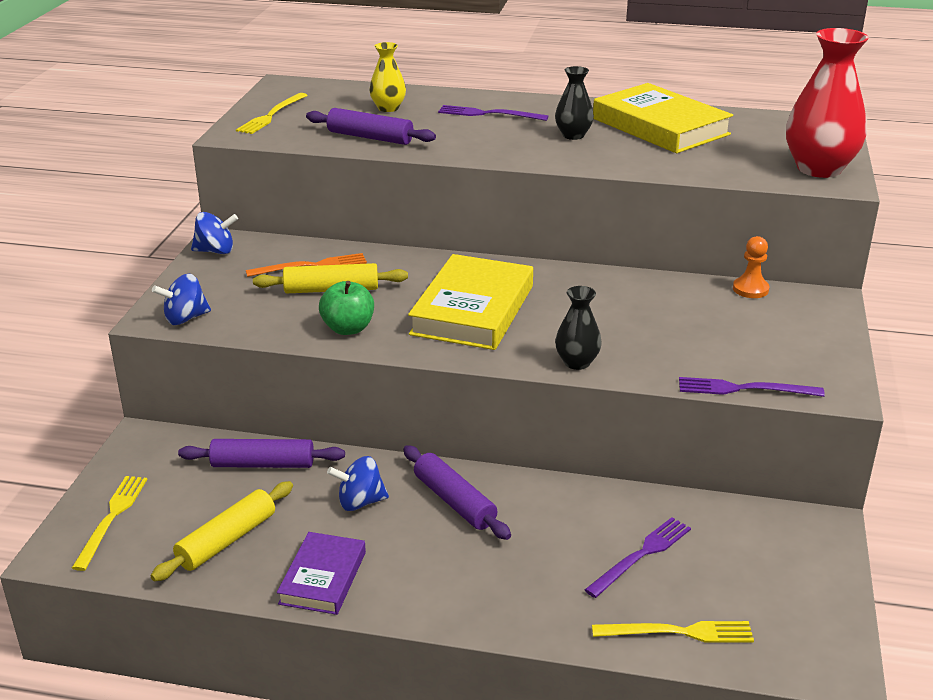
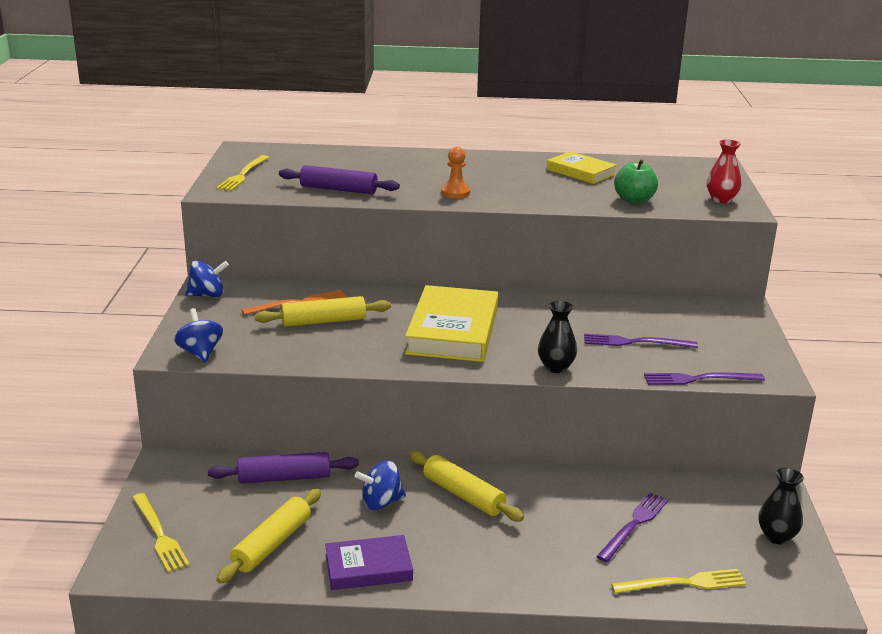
camera: 10 degrees left, 5 degrees down
(111, 518) = (159, 534): yellow fork -> yellow fork turned 150 degrees clockwise
(185, 318) = (200, 353): blue spinning top -> blue spinning top turned 105 degrees clockwise
(323, 578) = (368, 567): purple book -> purple book turned 75 degrees clockwise
(348, 328) = (350, 352): green apple -> green apple (634, 200)
(388, 108) = (344, 165): yellow vase -> none
(454, 501) = (463, 495): purple rolling pin -> yellow rolling pin
(488, 114) = (433, 167): purple fork -> purple fork (635, 342)
(573, 135) = (511, 181): black vase -> black vase (776, 536)
(660, 126) = (581, 172): yellow book -> yellow book, size x0.59
(750, 289) = (677, 301): orange pawn -> orange pawn (455, 192)
(819, 169) = (721, 199): red vase -> red vase, size x0.53

